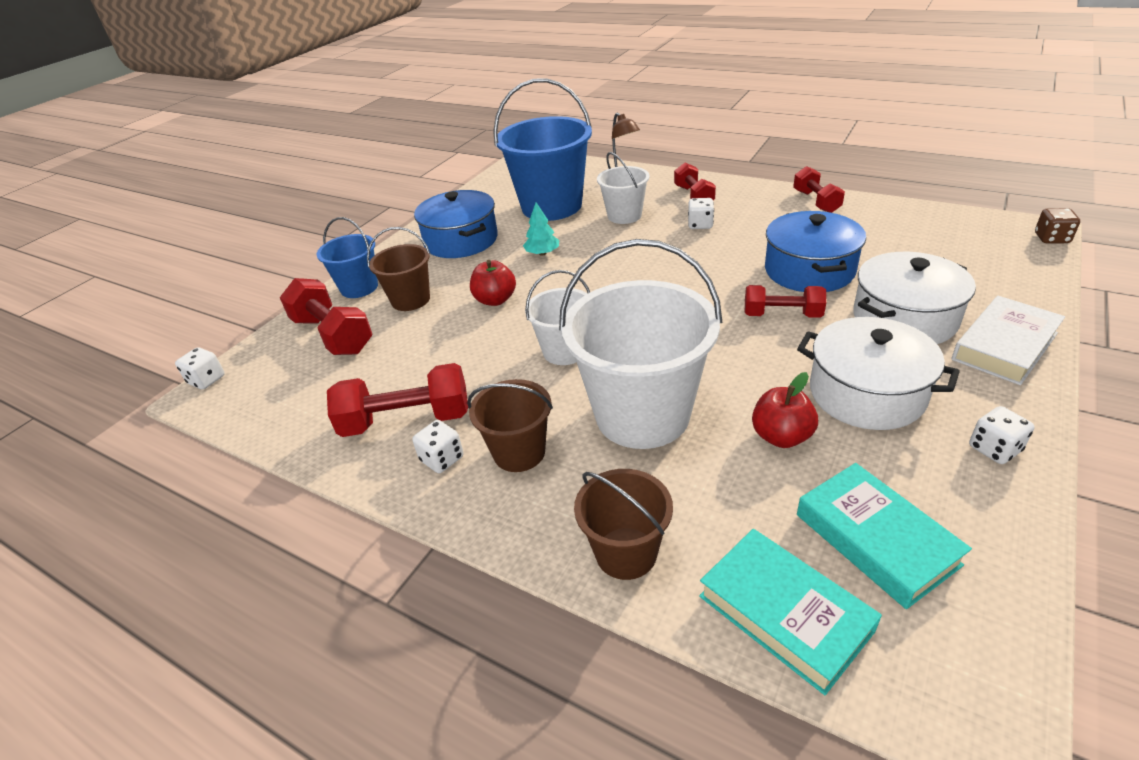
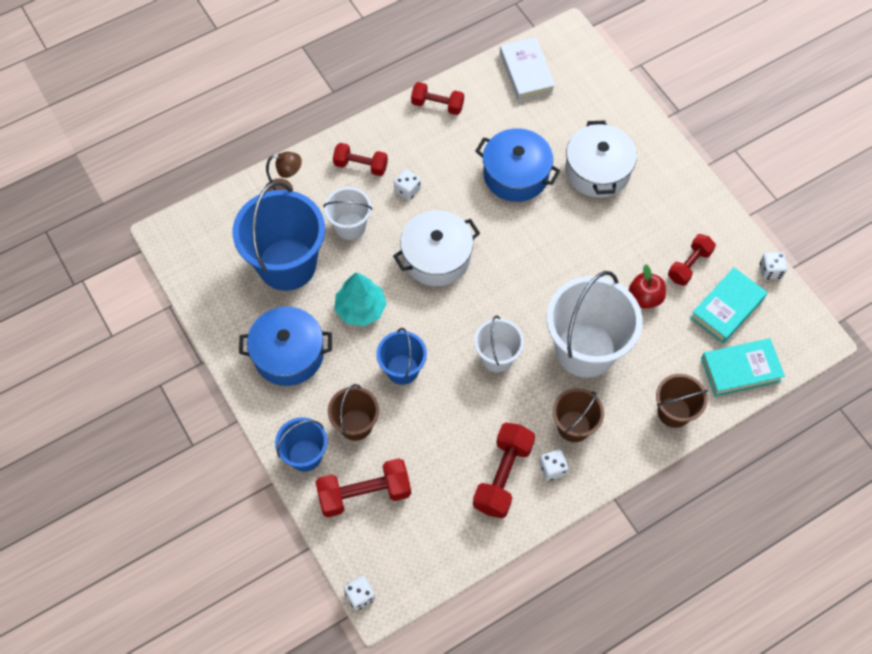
camera: 65 degrees left, 25 degrees up
(495, 300) = (402, 369): red apple -> blue bucket
(542, 253) = (361, 309): turquoise tree -> turquoise tree, size x1.60
(782, 315) = (549, 223): red dumbbell -> red dumbbell (689, 265)
(866, 393) = (641, 237): white pot -> white pot (436, 257)
(876, 539) = (727, 308): turquoise book -> turquoise book turned 45 degrees counterclockwise
(994, 449) = (709, 220): white dice -> white dice (770, 271)
(1004, 346) = (650, 150): white book -> white book (526, 73)
(1051, 238) = (582, 38): brown dice -> none

